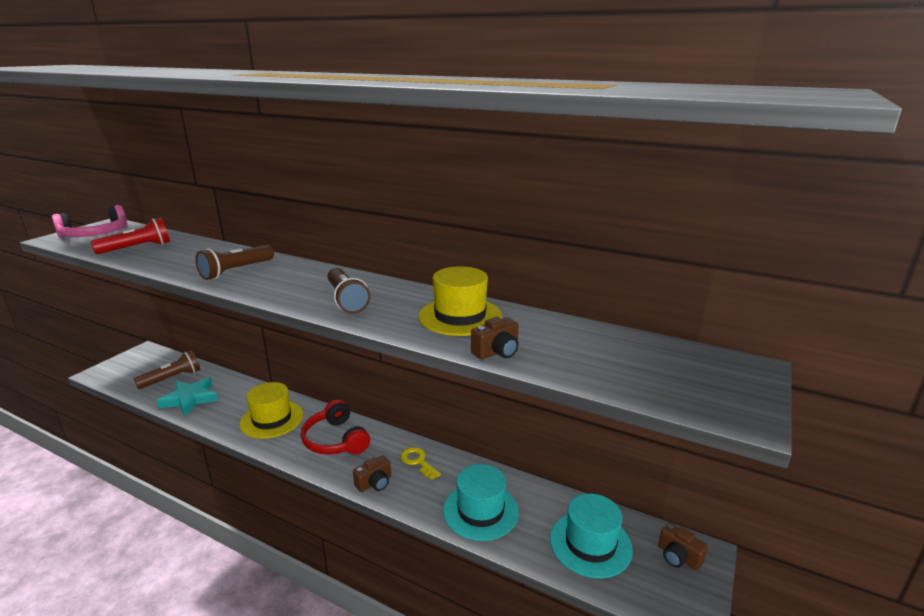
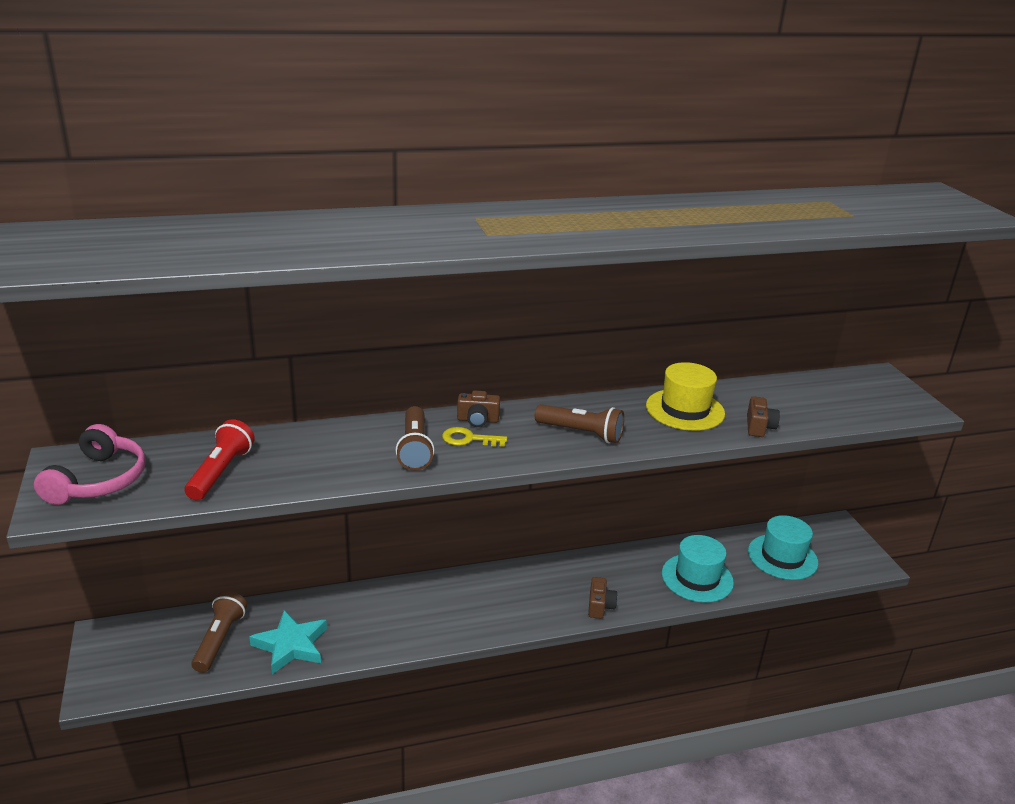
camera: 45 degrees left, 5 degrees up
(272, 419) = (420, 612): yellow hat -> none
(335, 440) = (511, 594): red headphones -> none
(418, 462) = (603, 571): yellow key -> yellow key (468, 439)
(678, 557) = (830, 535): brown camera -> brown camera (477, 420)

